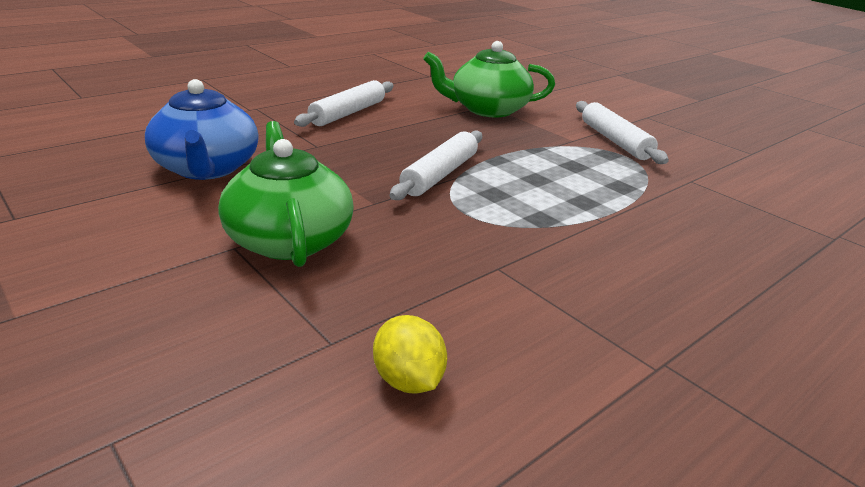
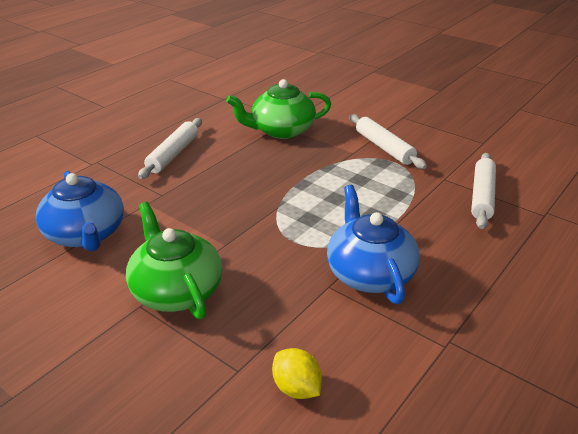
camera: 10 degrees left, 5 degrees up
(440, 174) = (265, 207): white rolling pin -> white rolling pin (482, 196)
(560, 262) = (369, 273): none -> blue teapot

